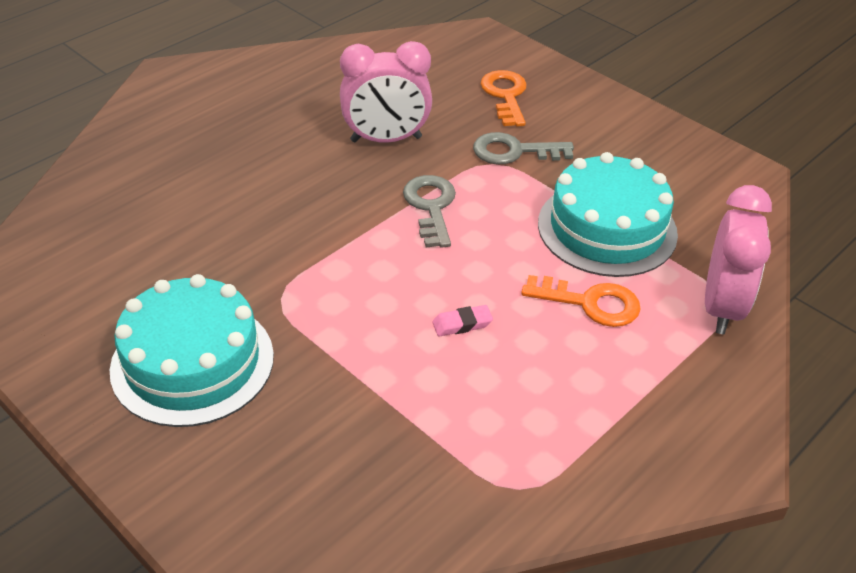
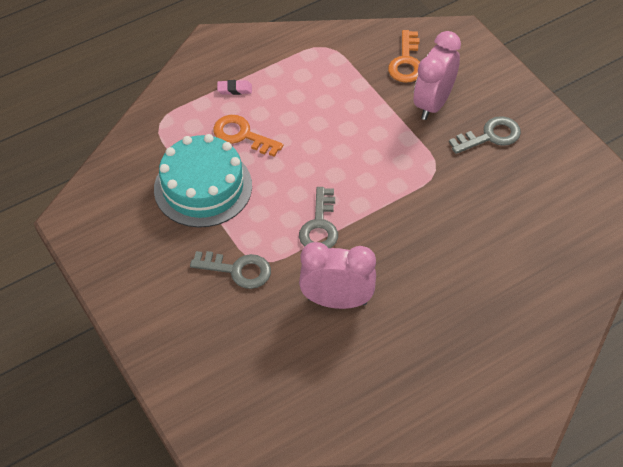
camera: 165 degrees left, 10 degrees up
(192, 362) = (490, 136): turquoise cake -> grey key
(462, 324) = (326, 134): pink eraser -> pink eraser (234, 89)
(505, 95) = (218, 338): orange key -> orange key (406, 62)
(721, 307) = (163, 120): pink clock -> pink clock (433, 103)

